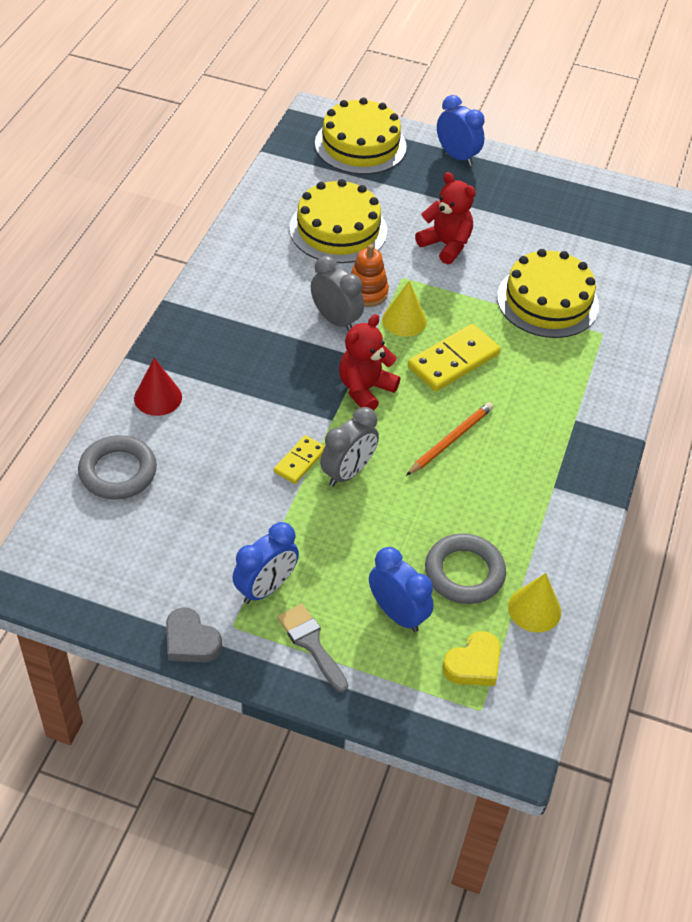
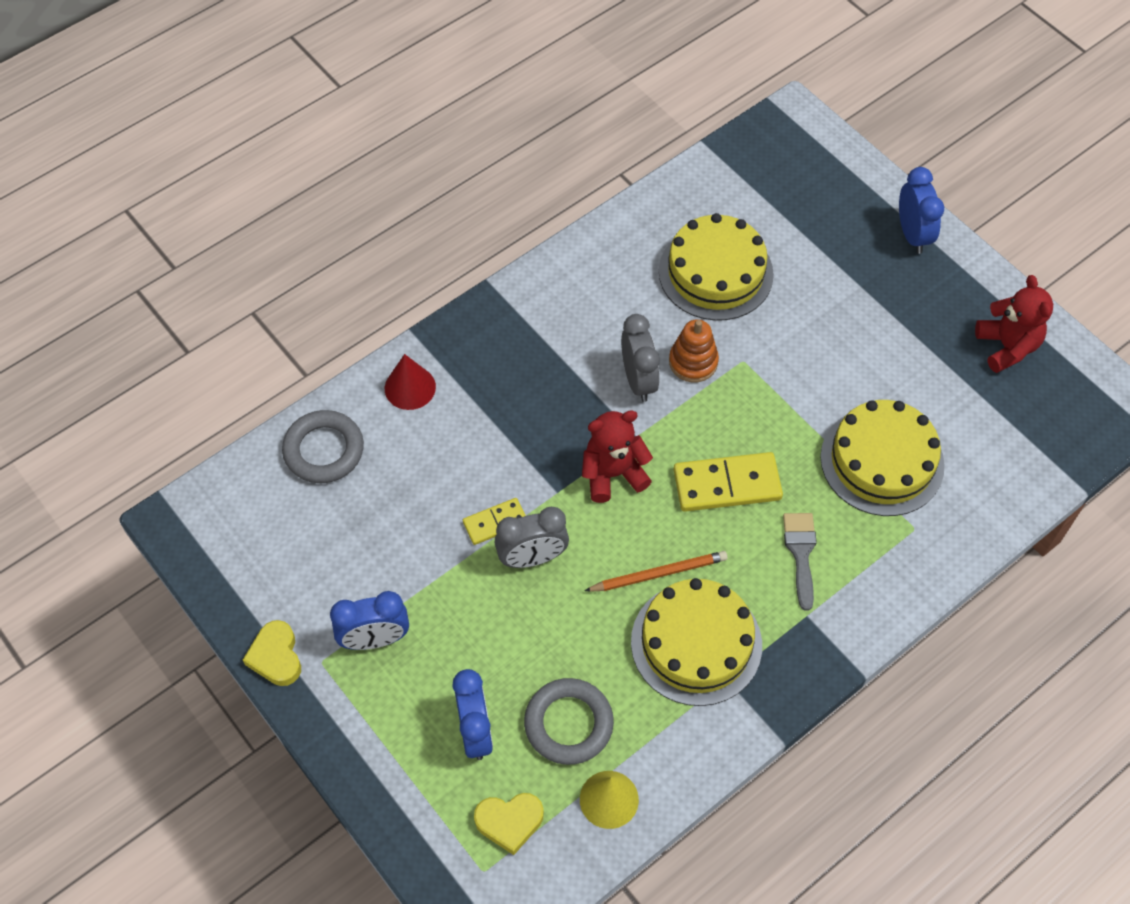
camera: 35 degrees right, 10 degrees up
(191, 641) = (276, 656): grey heart -> yellow heart
(311, 643) = (377, 717): grey brush -> grey brush (800, 553)
(360, 145) = (813, 176): yellow cake -> yellow cake (696, 643)
(404, 320) = (709, 413): yellow cone -> none
(446, 245) = (818, 342): red teddy bear -> red teddy bear (1007, 347)

